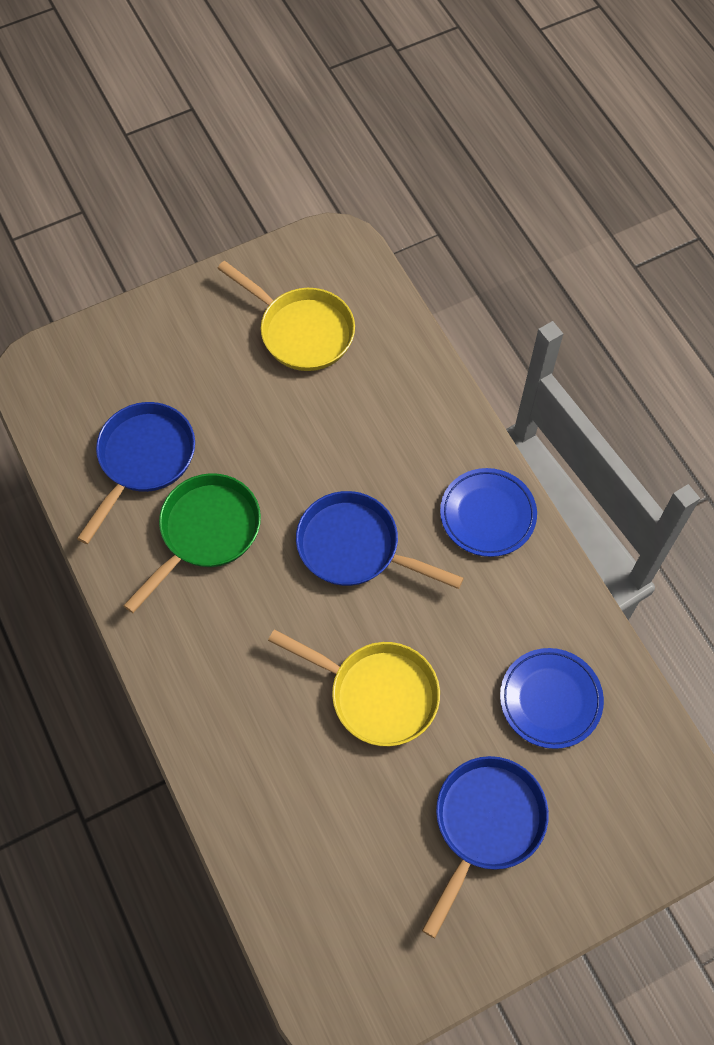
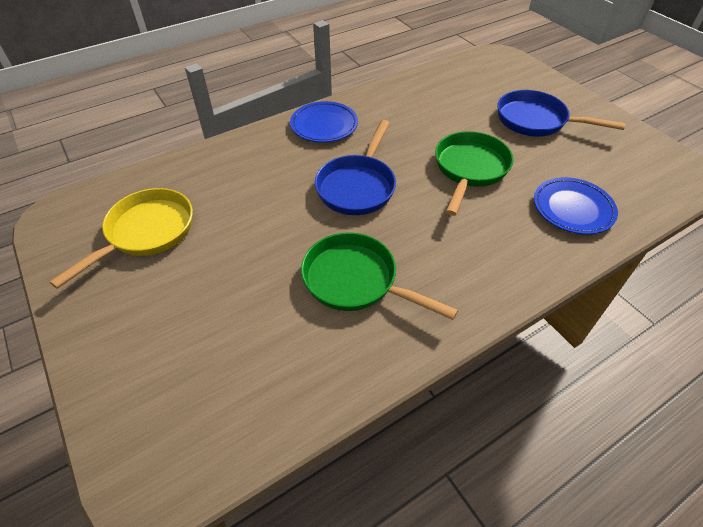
camera: 95 degrees left, 15 degrees down
(143, 460) = (279, 341): blue pan -> none
(377, 694) = (470, 169): yellow pan -> green pan
(550, 700) = (448, 99): blue plate -> blue plate (572, 209)

